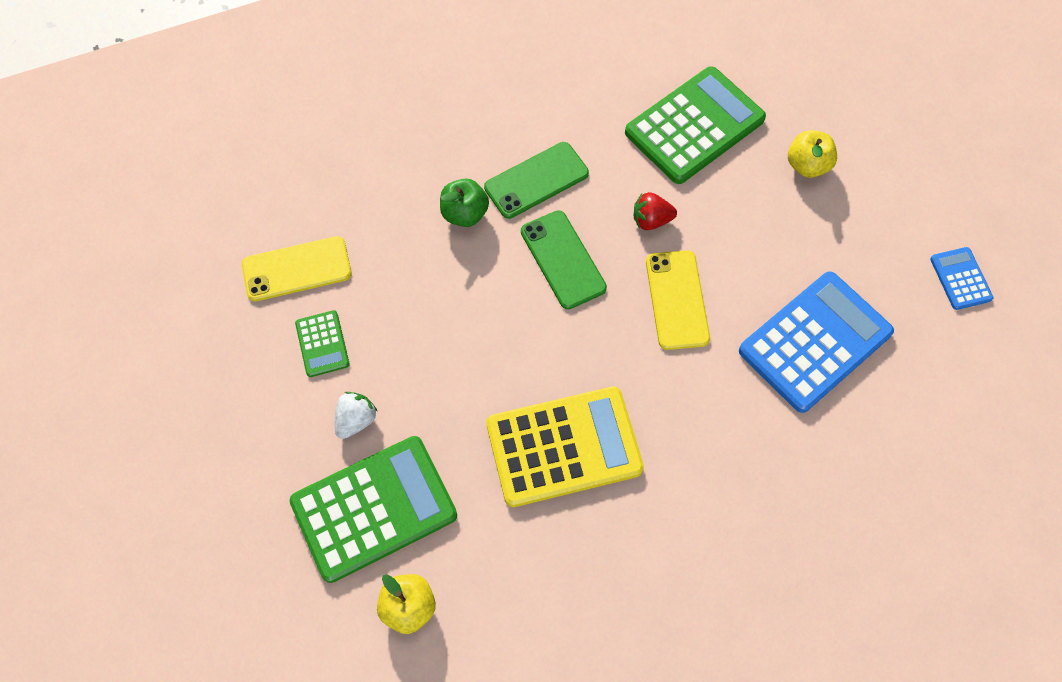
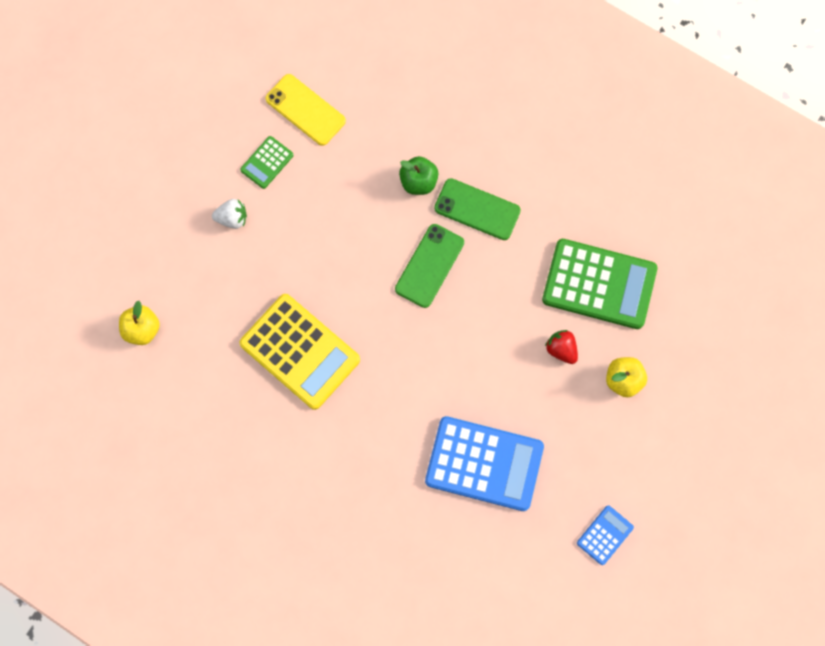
camera: 55 degrees right, 10 degrees up
(374, 508) = (186, 268): green calculator -> none
(651, 220) = (500, 302): red strawberry -> red strawberry (561, 349)
(677, 300) = (452, 356): yellow phone -> none

